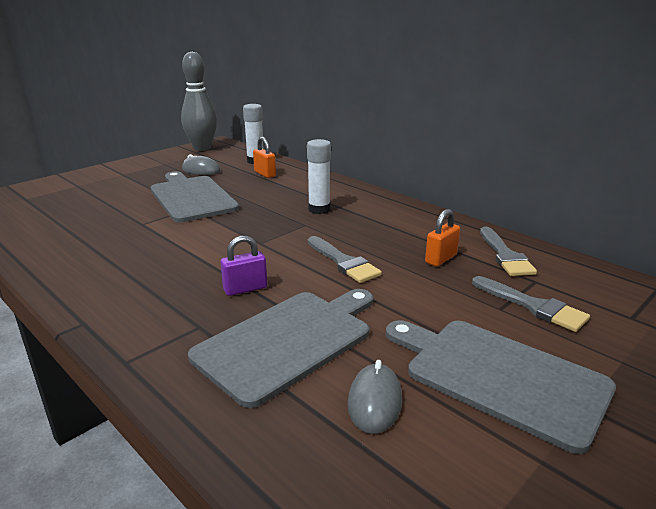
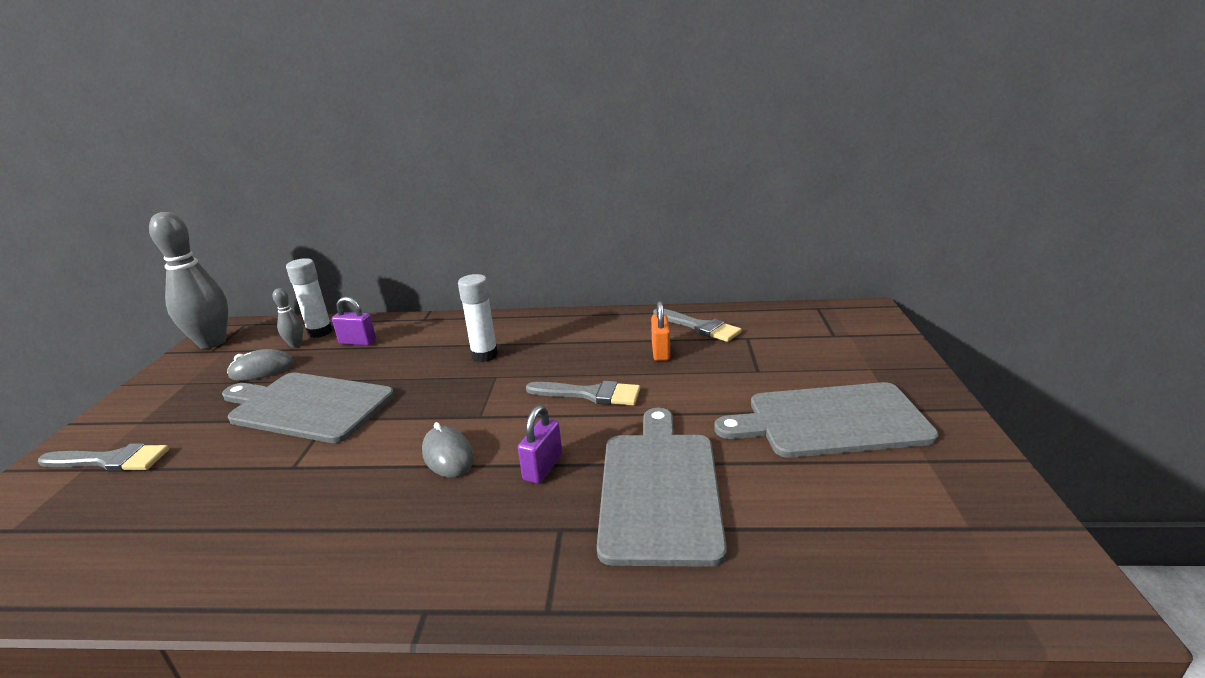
camera: 40 degrees left, 0 degrees up
(235, 163) = (295, 344): none -> grey bowling pin
(265, 174) = (357, 342): orange padlock -> purple padlock
(374, 401) = (793, 491): grey mouse -> grey mouse (448, 456)
(533, 306) = (774, 357): grey brush -> grey brush (110, 460)

